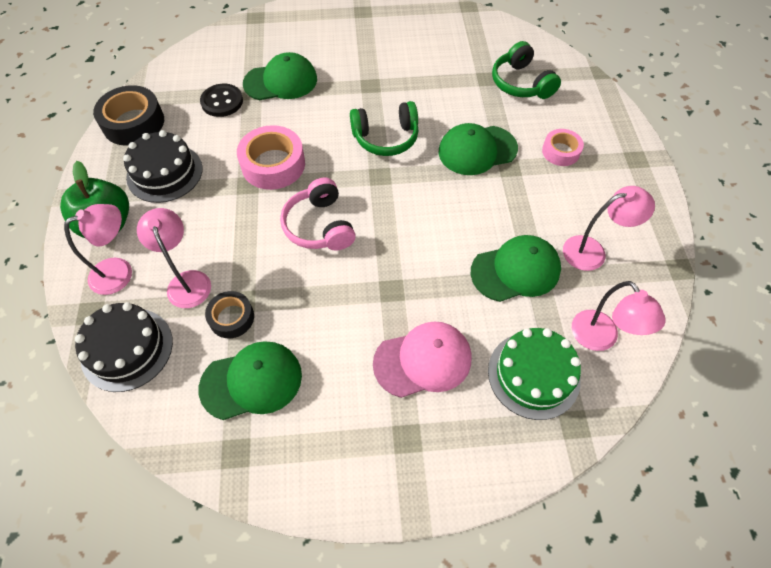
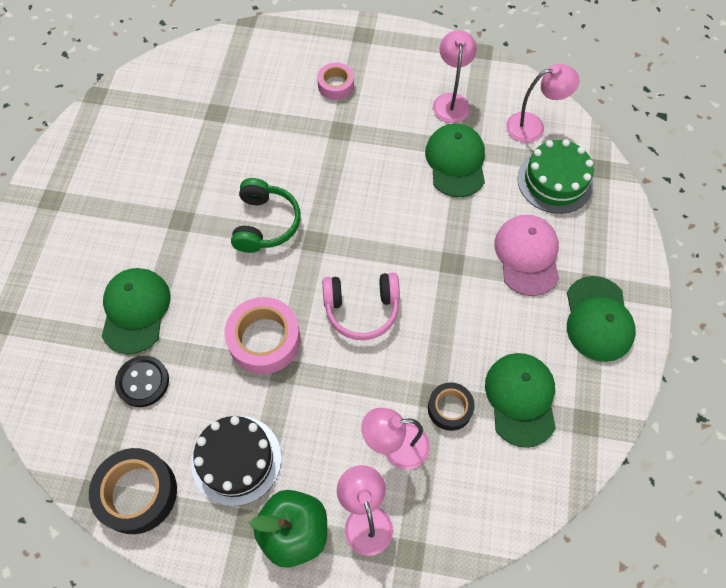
camera: 75 degrees left, 5 degrees up
(127, 349) = (463, 515): black cake -> none
(477, 150) = (310, 149): green cap -> green cap (598, 319)
(521, 83) = (236, 86): green headphones -> none

